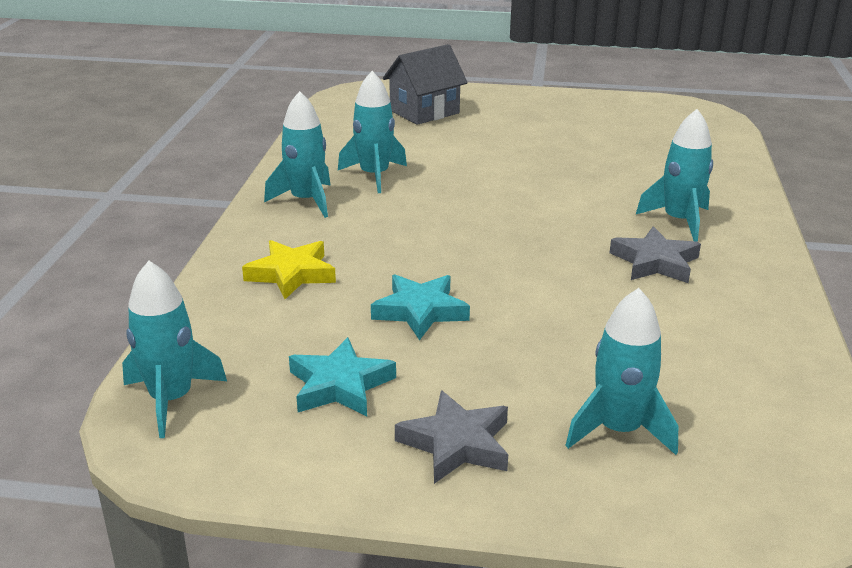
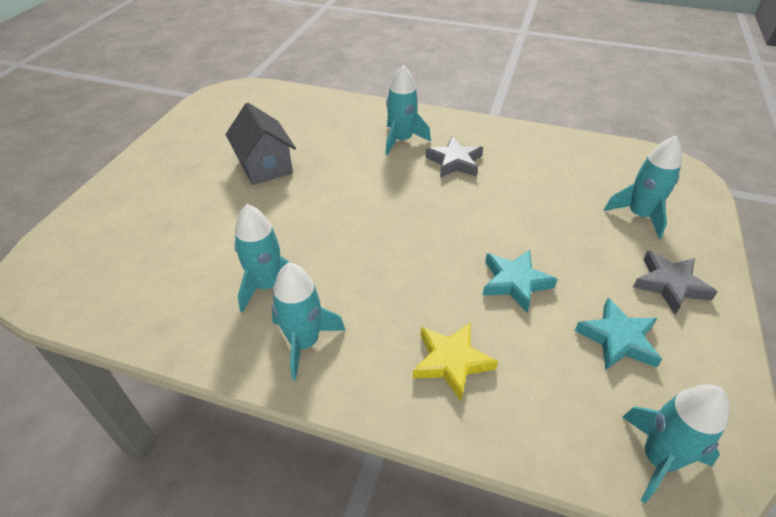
camera: 80 degrees left, 15 degrees up
(424, 112) = (132, 232): grey house -> grey house (265, 166)

